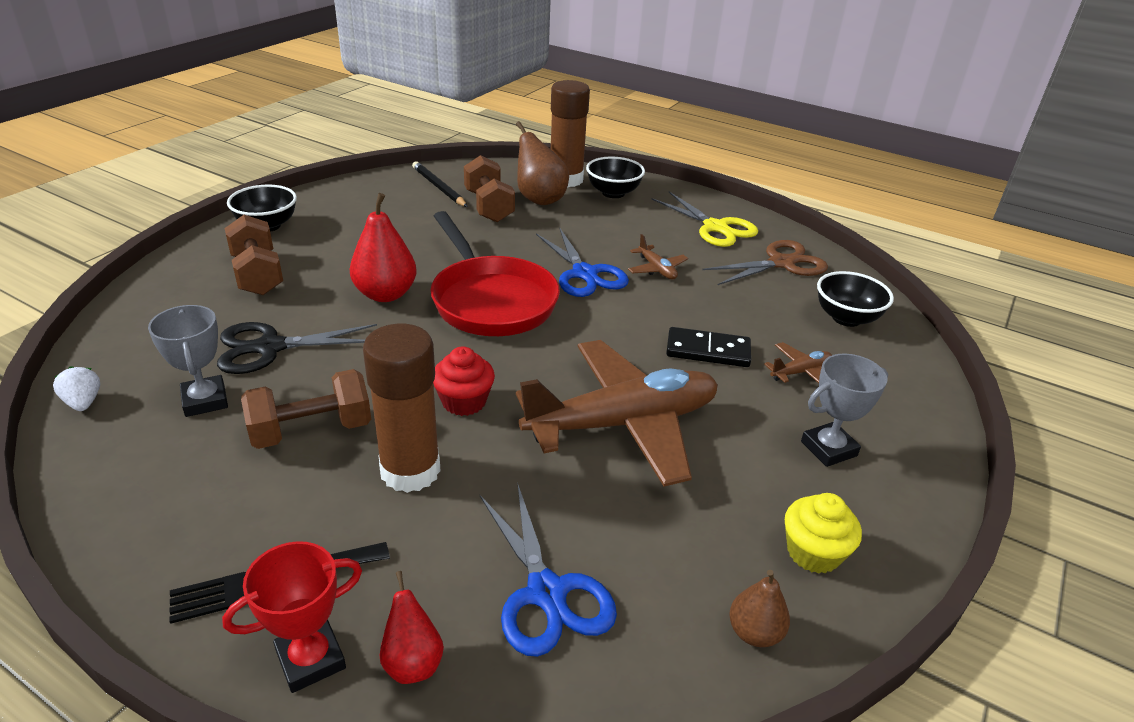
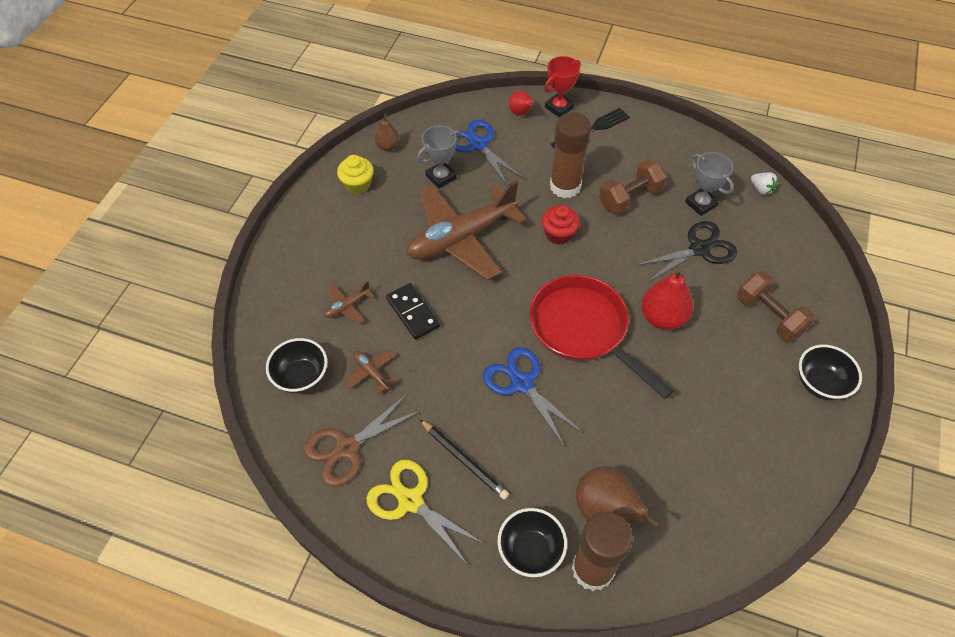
camera: 170 degrees right, 20 degrees up
(439, 187) = (719, 504): black pencil -> black pencil (464, 460)
(488, 206) = (649, 477): brown dumbbell -> none
(656, 269) = (461, 407): brown plane -> brown plane (371, 373)
(708, 350) = (412, 313): black domino -> black domino turned 60 degrees clockwise
(828, 449) = (339, 246): grey trophy -> grey trophy (441, 177)

